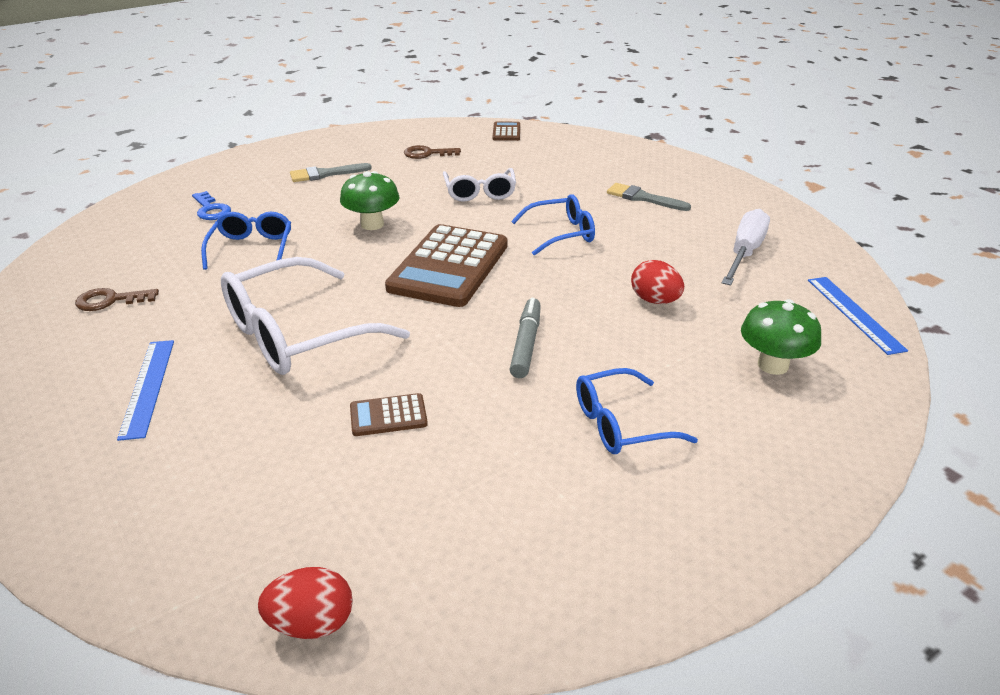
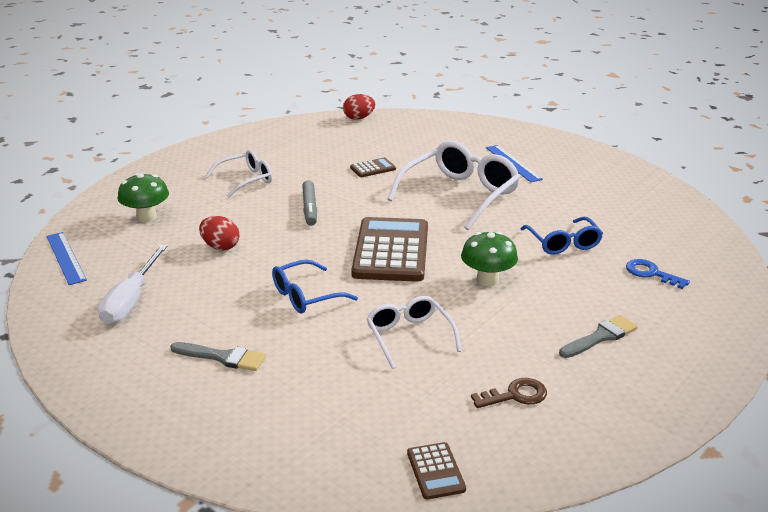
camera: 165 degrees right, 5 degrees down
(110, 300) = (606, 196): brown key -> none
(621, 424) = (246, 180): blue glasses -> white glasses

